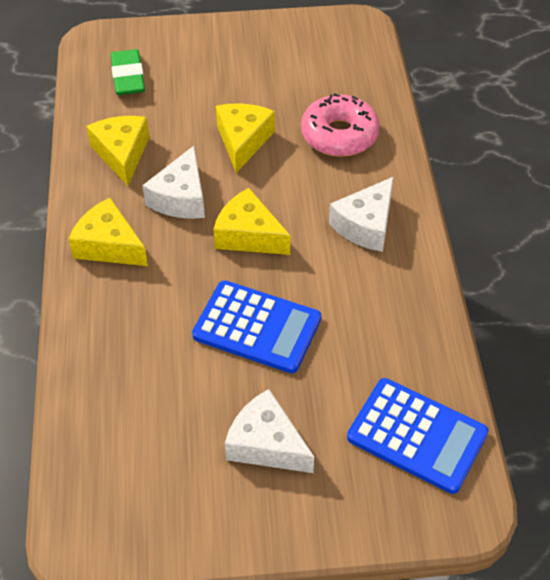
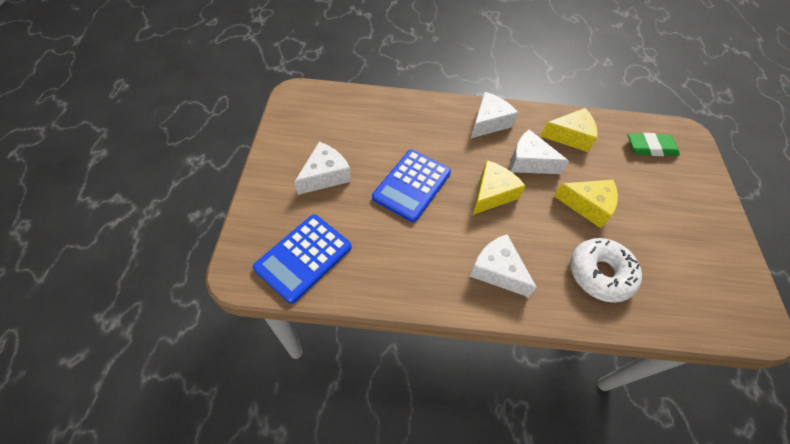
camera: 95 degrees right, 5 degrees up
(109, 245) = (489, 122): yellow cheese -> white cheese
(339, 135) = (600, 274): pink donut -> white donut

